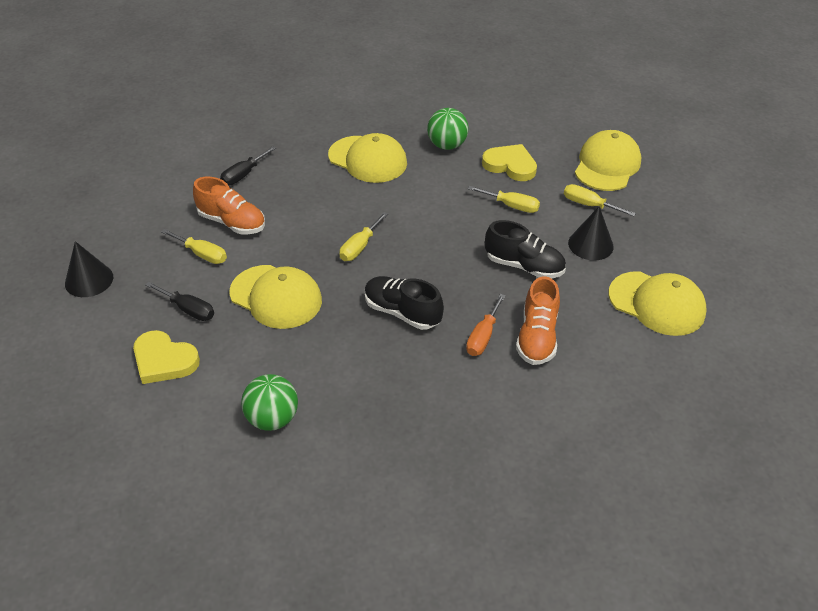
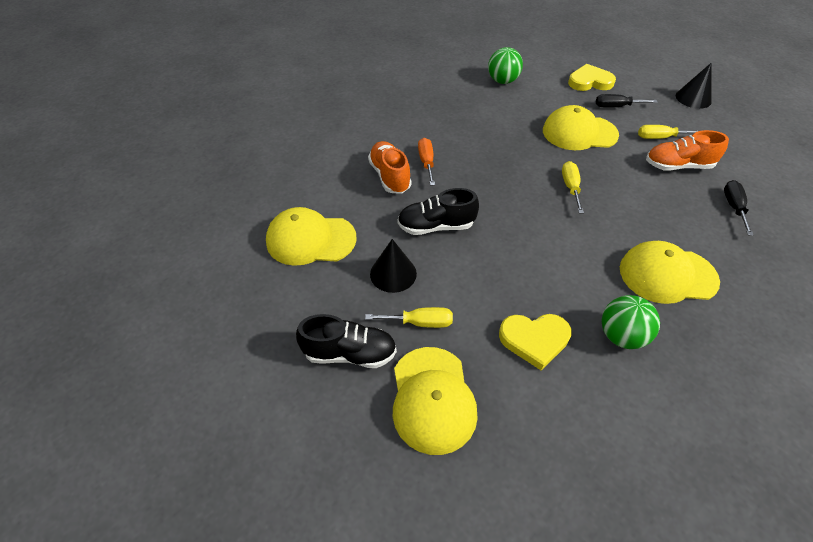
camera: 150 degrees right, 5 degrees up
(402, 312) = (492, 156): black shoe -> black shoe (350, 353)
(511, 206) = (491, 284): yellow screwdriver -> none

